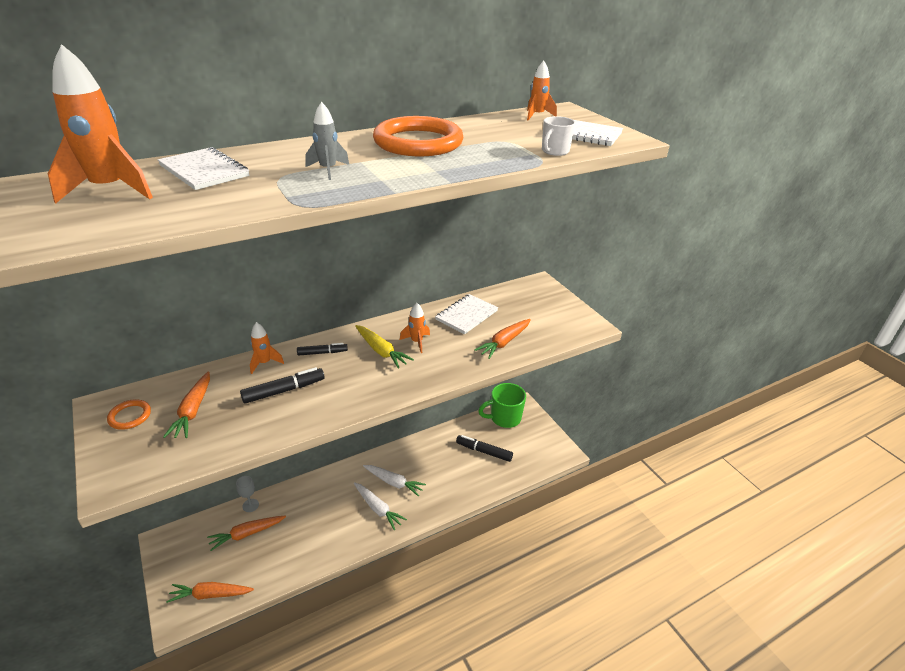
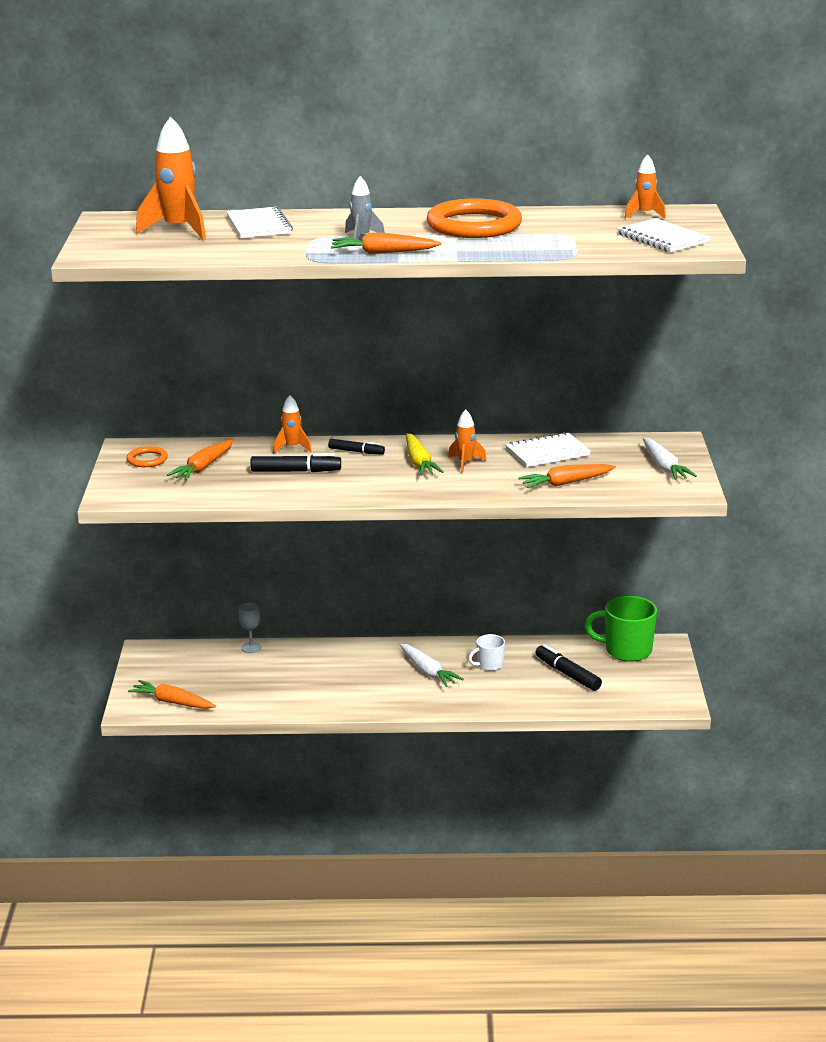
camera: 30 degrees right, 10 degrees down
(246, 534) = (233, 668): orange carrot -> orange carrot (383, 253)
(378, 508) = (392, 688): white carrot -> white carrot (664, 467)
(554, 151) = (600, 250): white mug -> white mug (489, 665)

